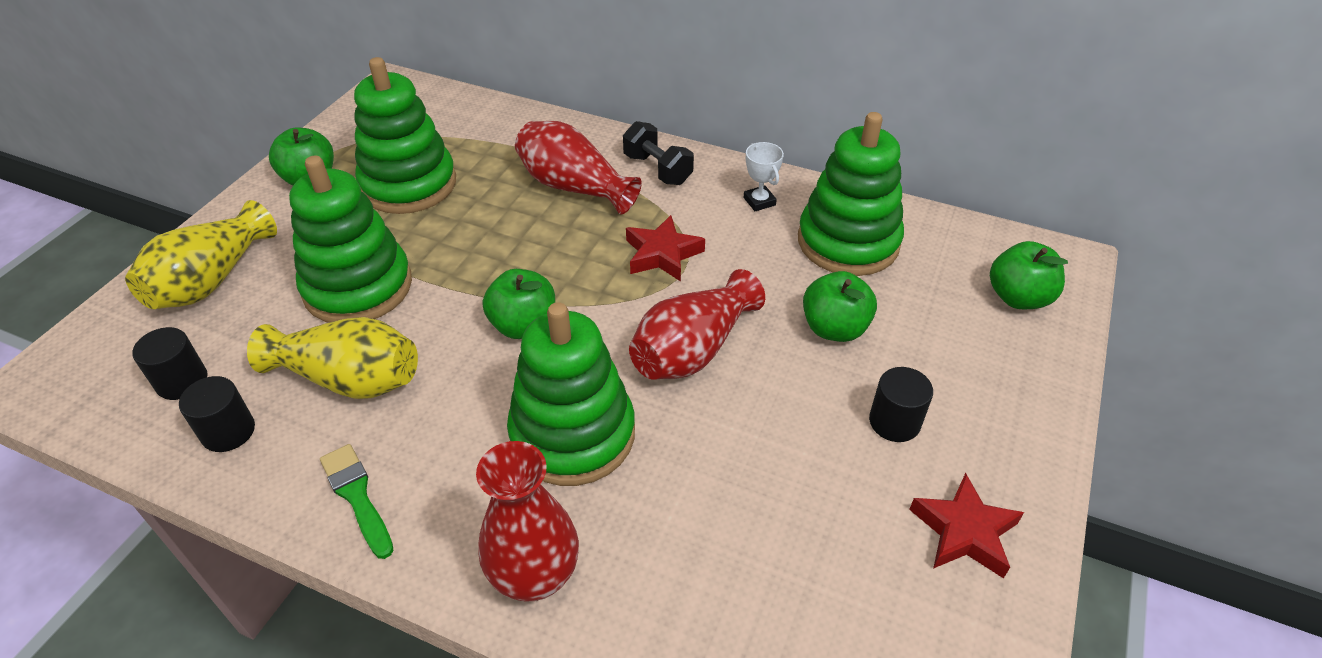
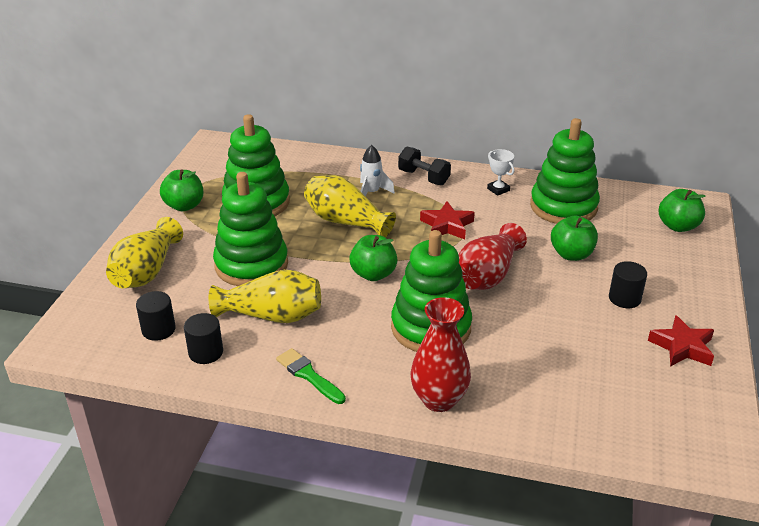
camera: 10 degrees left, 10 degrees down
(519, 230) = (346, 221): none -> yellow vase
(574, 187) = (371, 193): red vase -> white rocket

